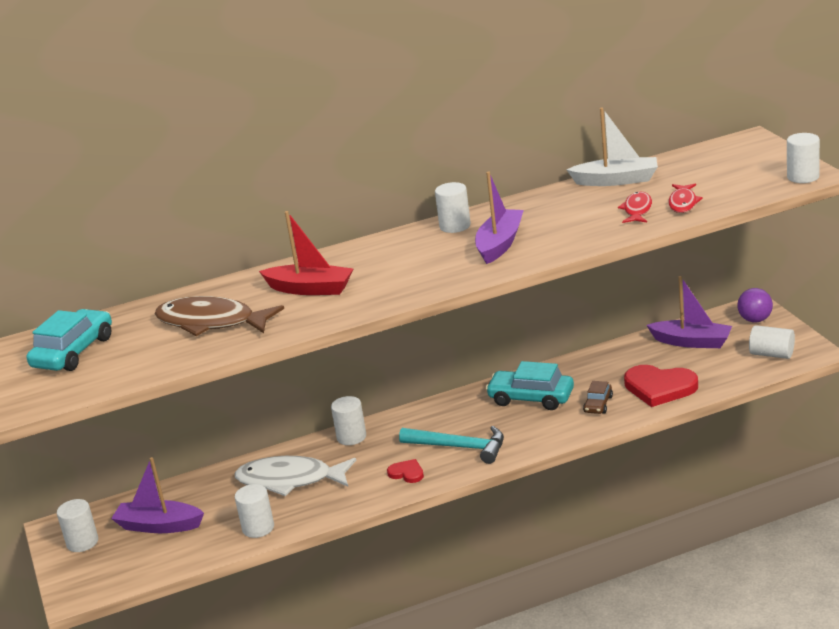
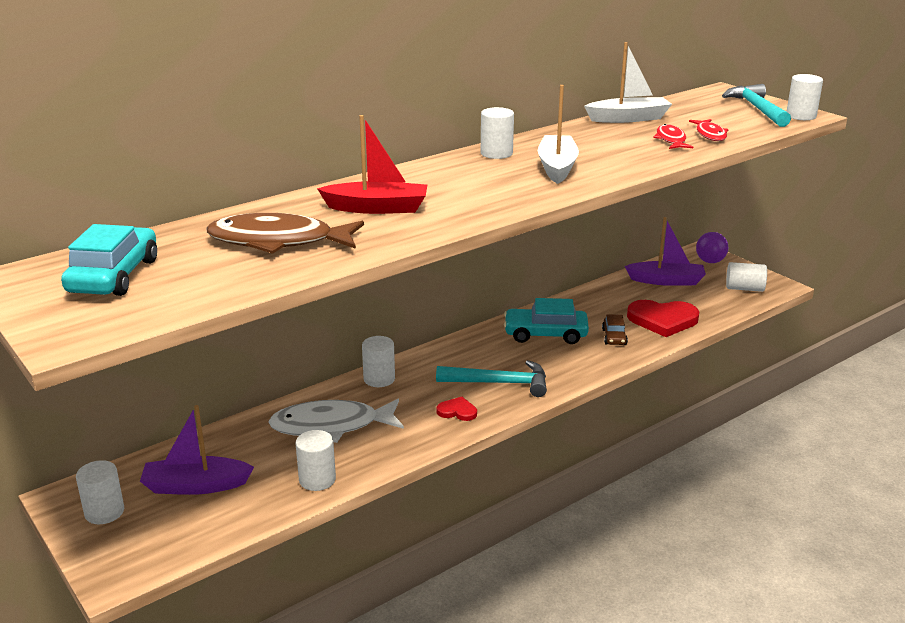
camera: 20 degrees left, 0 degrees up
(500, 244) = (557, 167): purple boat -> white boat
(763, 167) = (757, 109): none -> turquoise hammer

